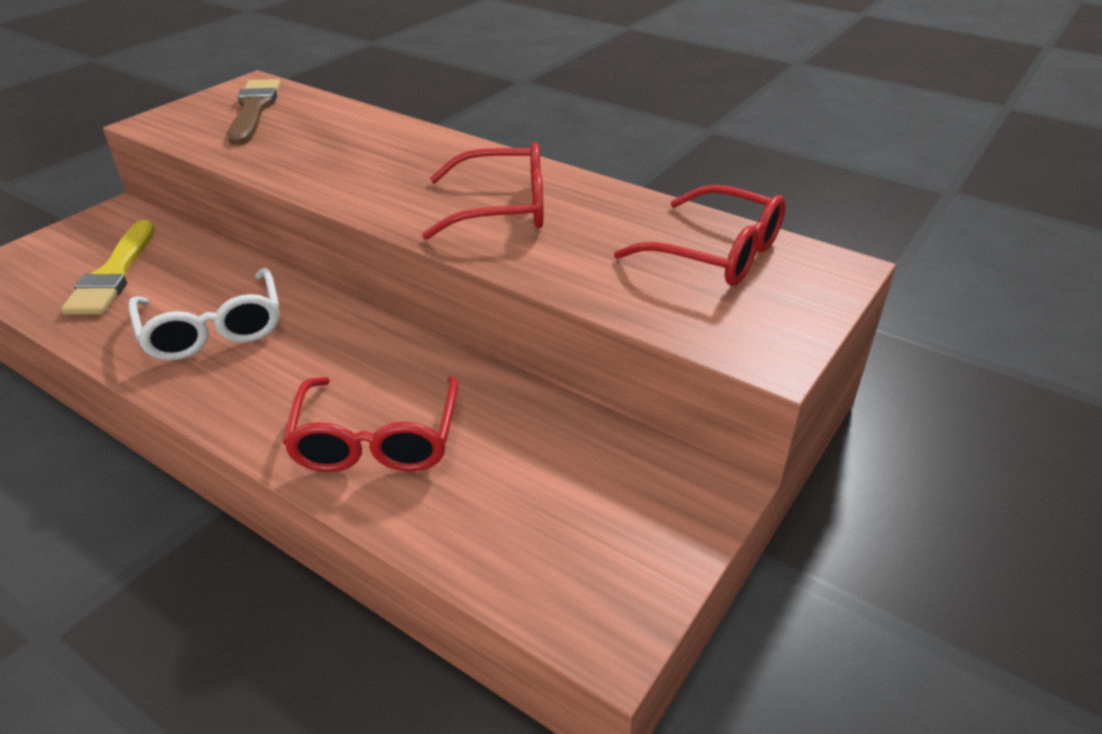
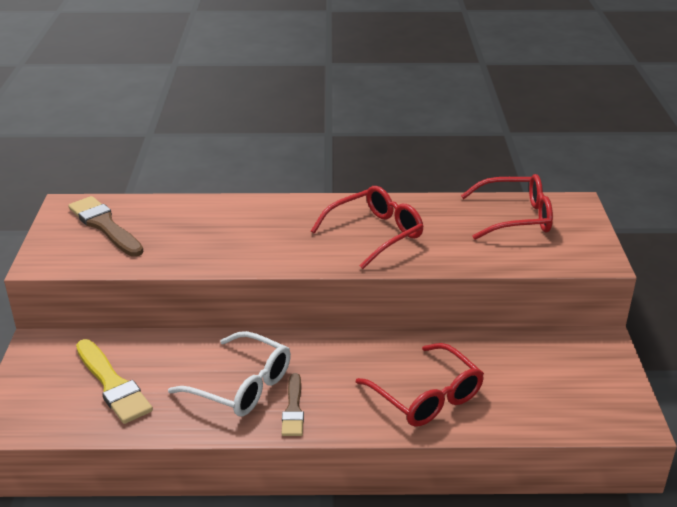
camera: 35 degrees left, 5 degrees down
(222, 378) = (293, 409): none -> brown brush

